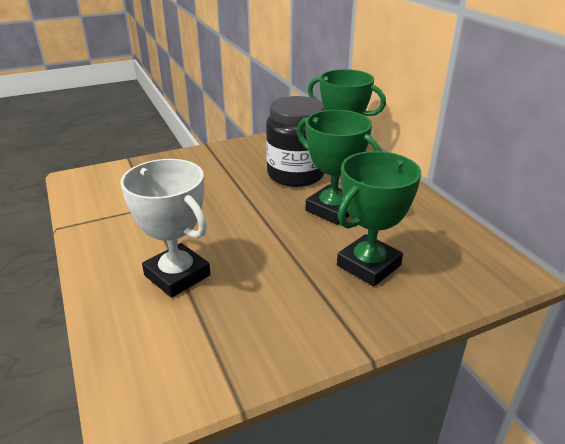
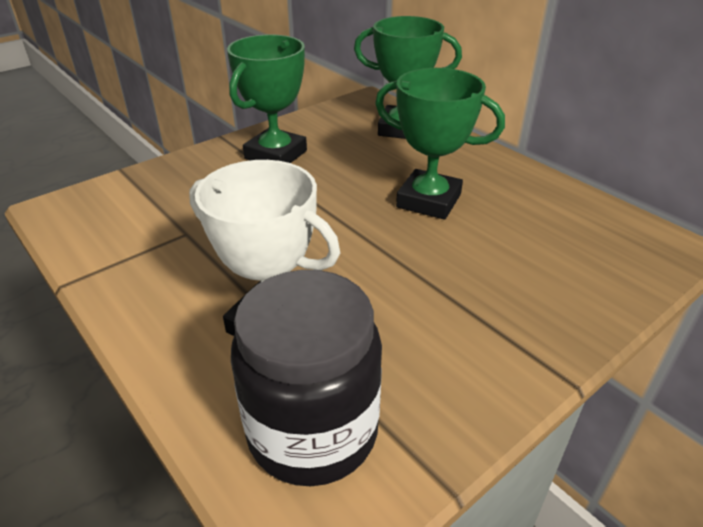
camera: 15 degrees left, 5 degrees up
(295, 174) = (359, 162): black jar -> black jar (312, 431)
(368, 265) = (509, 265): green trophy -> green trophy (276, 155)

